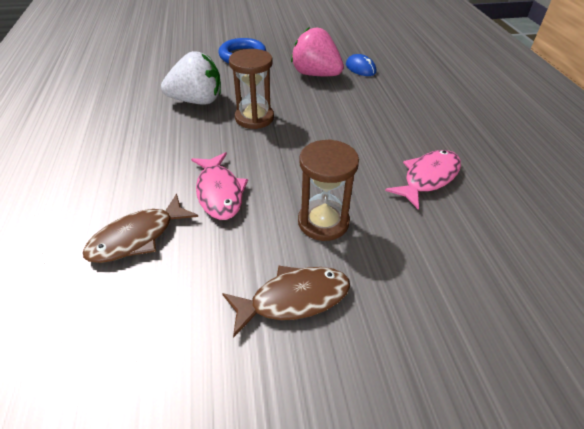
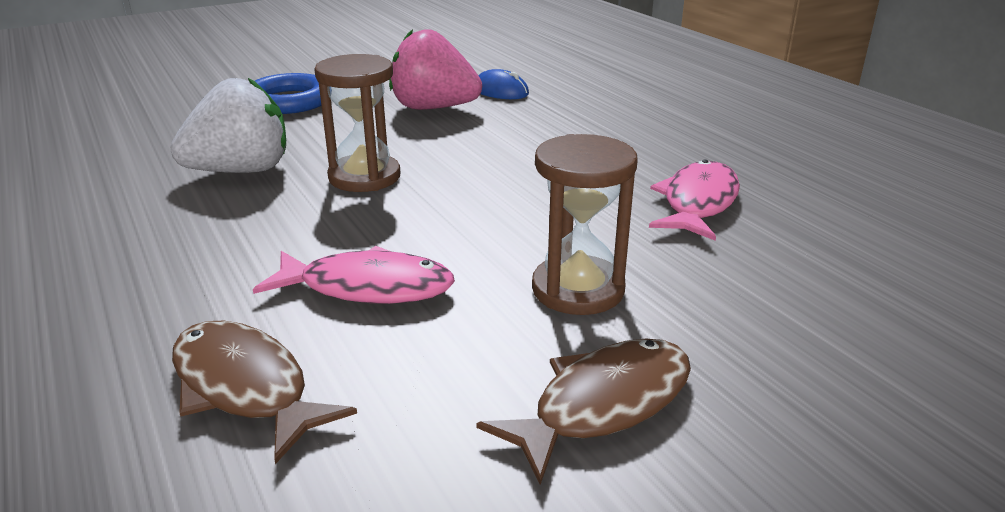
camera: 20 degrees left, 15 degrees down
(137, 237) = (245, 387): brown fish -> brown fish turned 105 degrees clockwise
(219, 192) = (368, 288): pink fish -> pink fish turned 45 degrees counterclockwise

